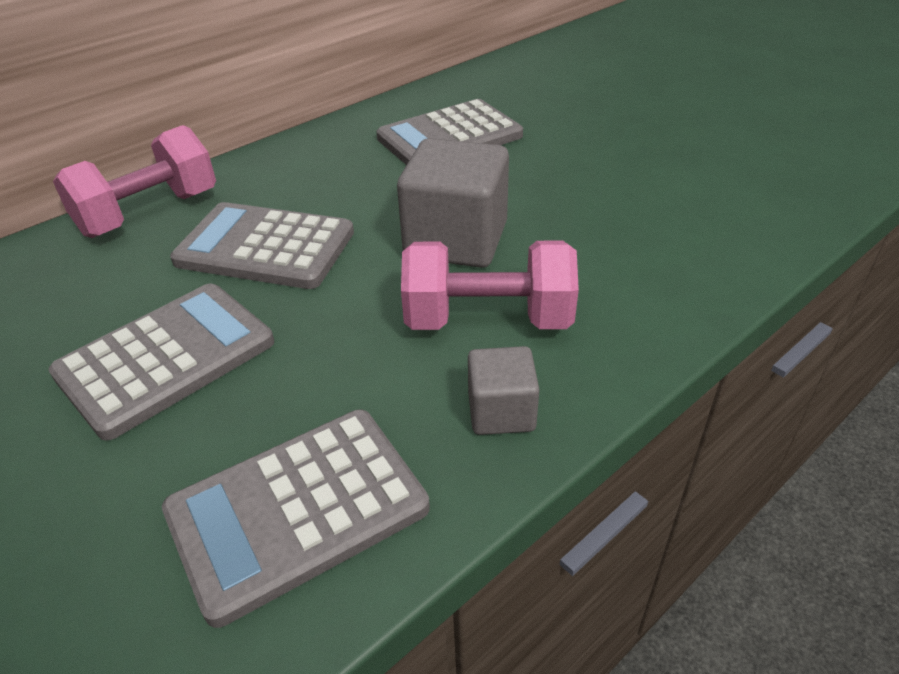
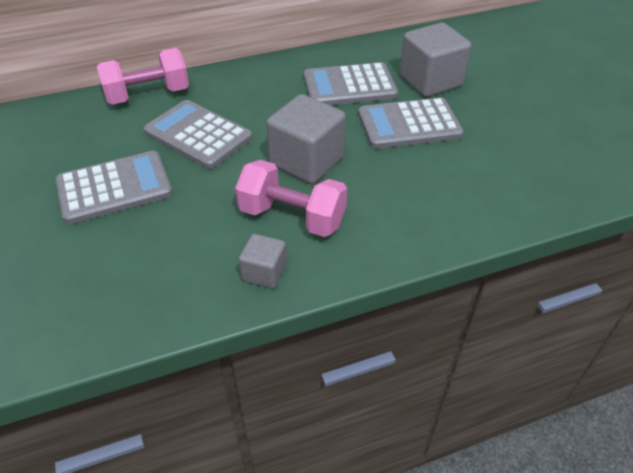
camera: 20 degrees right, 5 degrees up
(297, 510) = (135, 289): grey calculator -> grey calculator (409, 124)
(551, 109) = (430, 81): none -> grey cube

